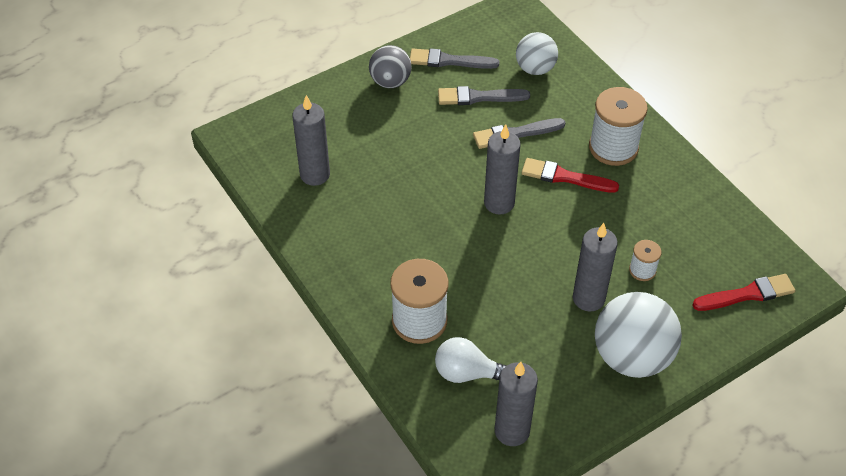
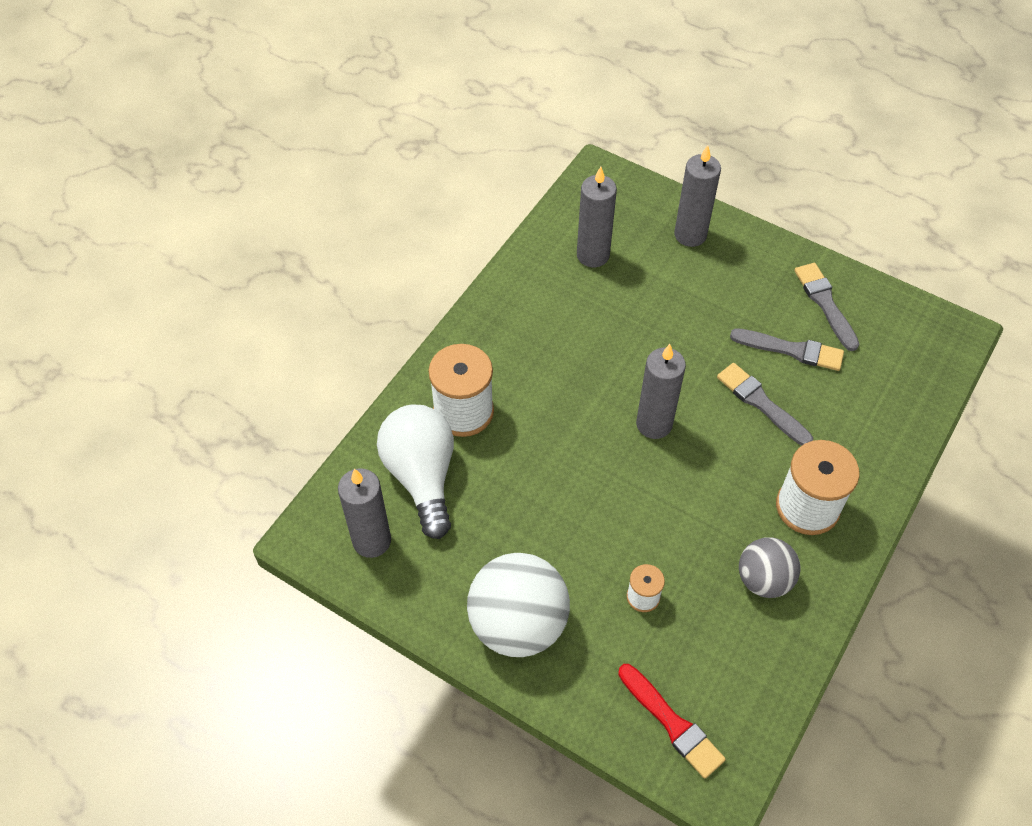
camera: 65 degrees right, 5 degrees up
(390, 81) = (757, 265): grey ball -> grey ball (764, 579)
(467, 373) = (422, 476): white light bulb -> white light bulb, size x1.53
(478, 97) = (791, 350): grey brush -> grey brush turned 135 degrees clockwise
(535, 69) = (874, 387): white ball -> none
(565, 177) = (730, 473): red brush -> none
(588, 298) = (573, 555): grey candle -> grey candle (690, 235)

